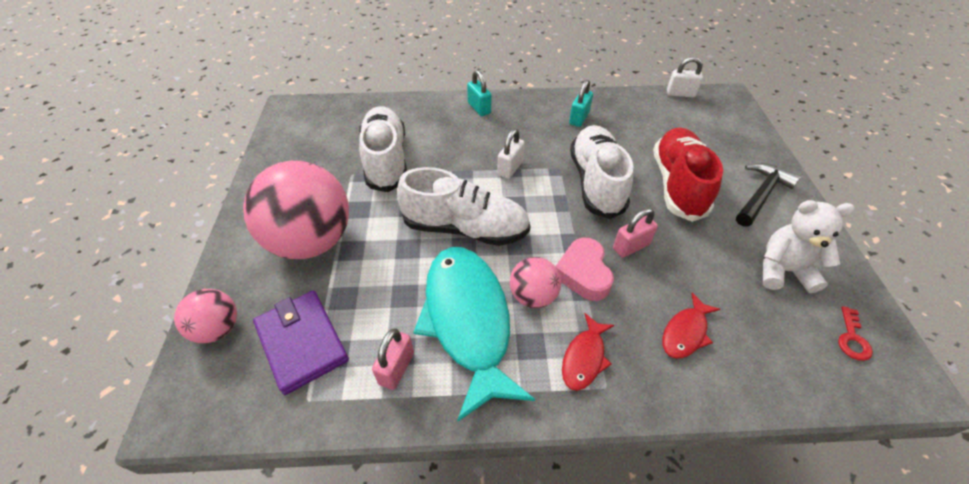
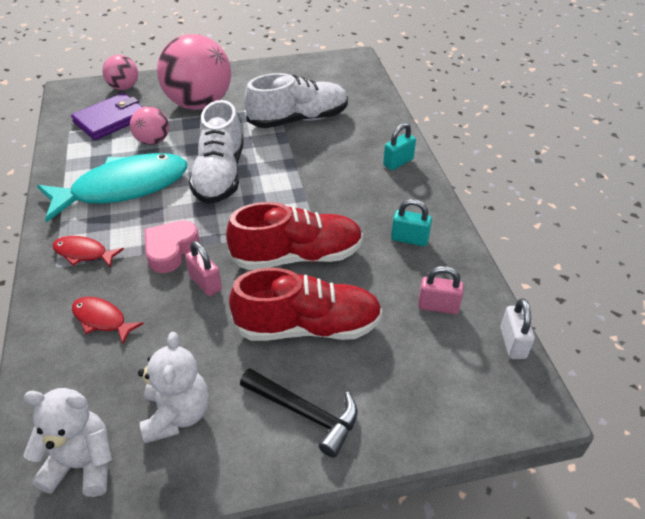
camera: 80 degrees right, 5 degrees down
(396, 368) = (86, 161): pink padlock -> pink padlock (438, 306)
(510, 168) = (305, 193): white padlock -> none
(533, 296) = (146, 220): pink ball -> pink ball (153, 141)
(583, 273) = (170, 250): pink heart -> pink heart turned 45 degrees counterclockwise
(596, 182) = (297, 256): white shoe -> red shoe
(852, 338) = (82, 464): red key -> white teddy bear

